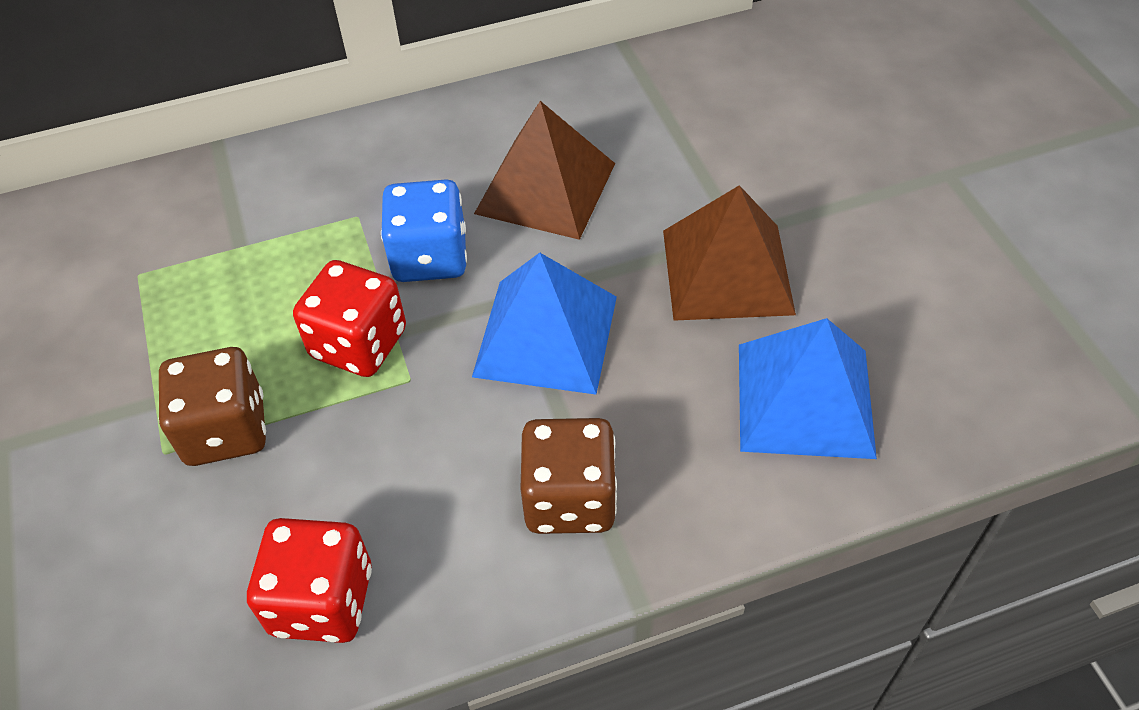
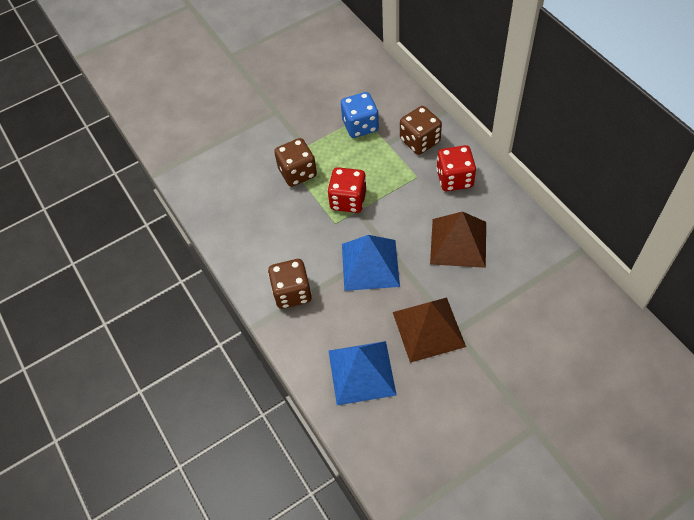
camera: 80 degrees right, 5 degrees up
(269, 193) = (420, 141): none -> brown dice
(322, 601) = (235, 226): red dice -> red dice (454, 179)
(430, 257) = (401, 210): blue dice -> blue dice (360, 126)

